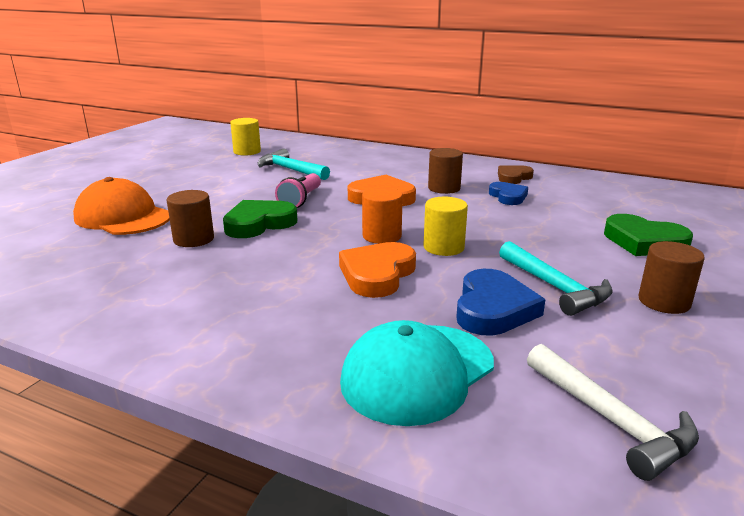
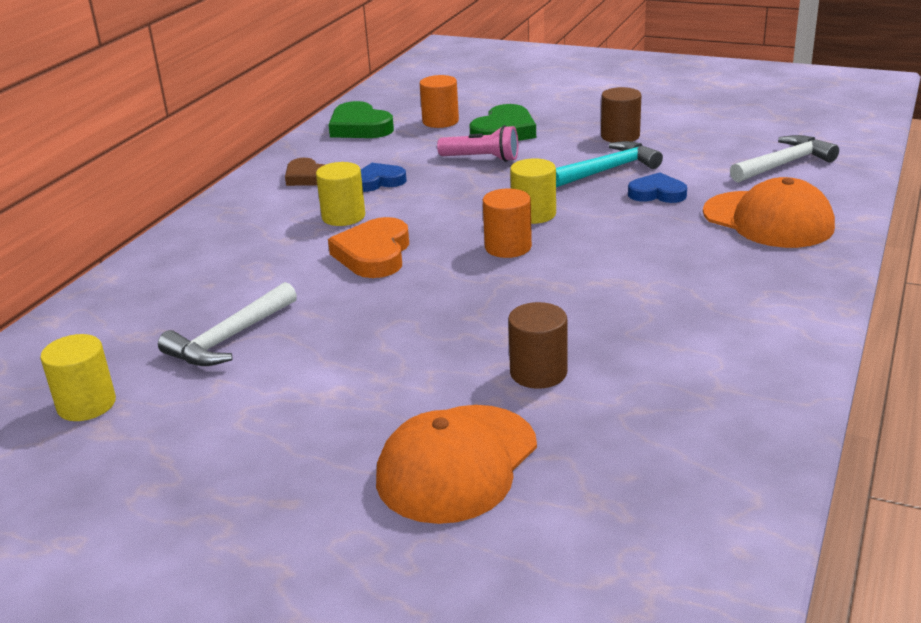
camera: 90 degrees left, 5 degrees up
(259, 224) = (477, 331): green heart -> green heart (359, 127)
(291, 170) = (229, 338): turquoise hammer -> white hammer
(301, 200) = (383, 311): pink flashlight -> pink flashlight (482, 158)
(377, 274) = (607, 244): orange heart -> none
(417, 372) = (768, 220): turquoise cap -> orange cap
(444, 188) = (343, 216): brown cylinder -> yellow cylinder
(493, 309) = (657, 193): blue heart -> blue heart, size x0.66
(656, 216) = (440, 121): none -> orange cylinder

